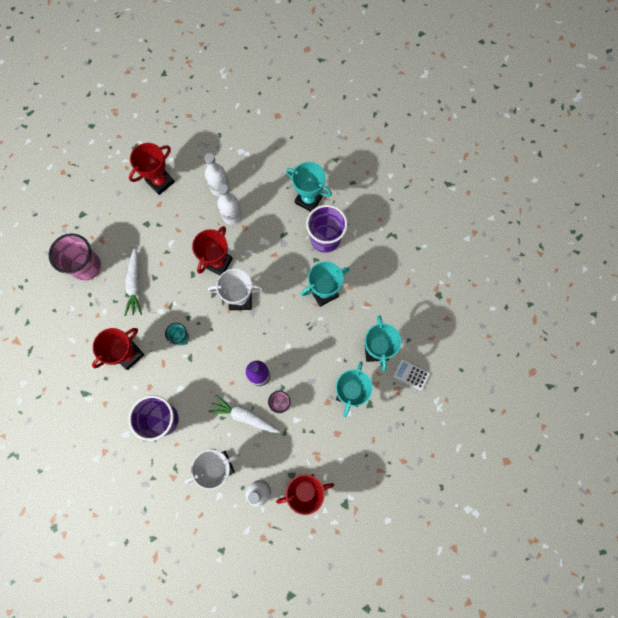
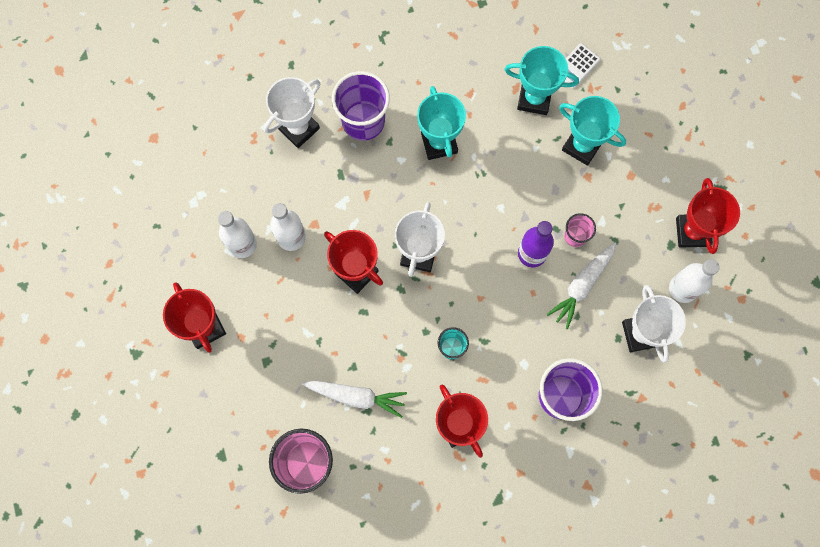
camera: 75 degrees left, 0 degrees up
(308, 199) = (298, 128): turquoise trophy -> white trophy

